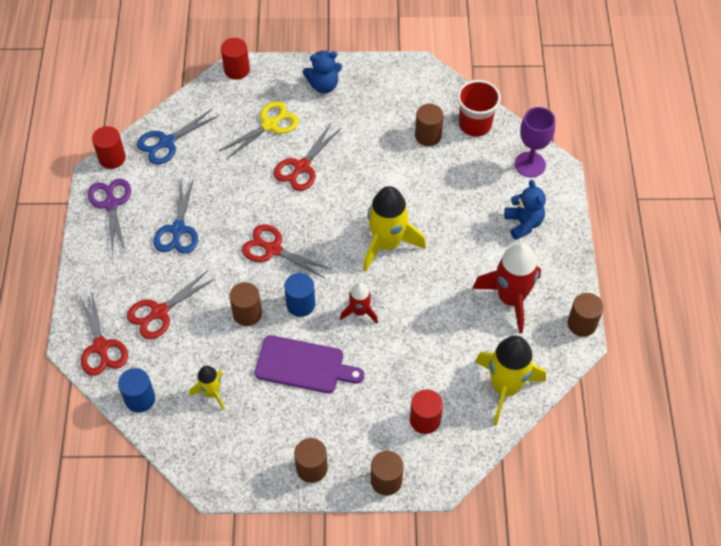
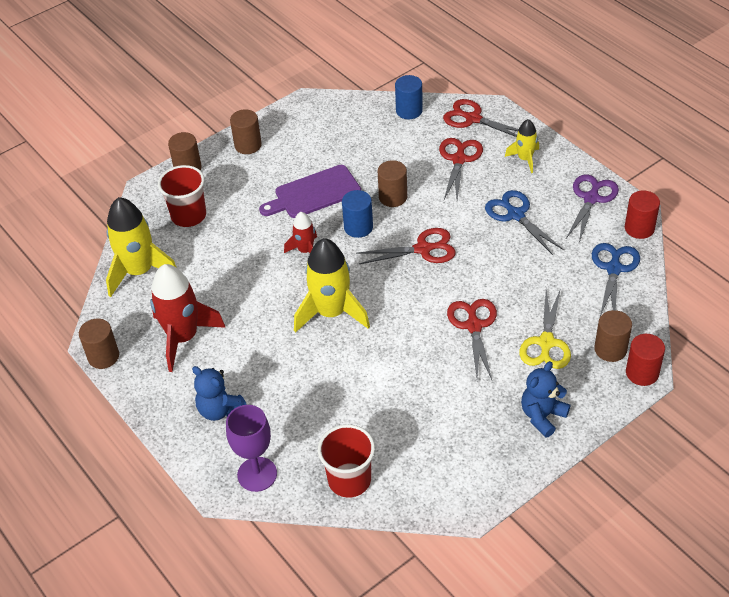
camera: 145 degrees right, 10 degrees down
(111, 204) = (591, 198): purple scissors -> purple scissors turned 105 degrees counterclockwise
(211, 392) = (363, 141): yellow rocket -> yellow rocket (525, 159)
(425, 420) = (188, 216): red cylinder -> red cup
(428, 136) = (386, 434): brown cylinder -> brown cylinder (610, 349)

